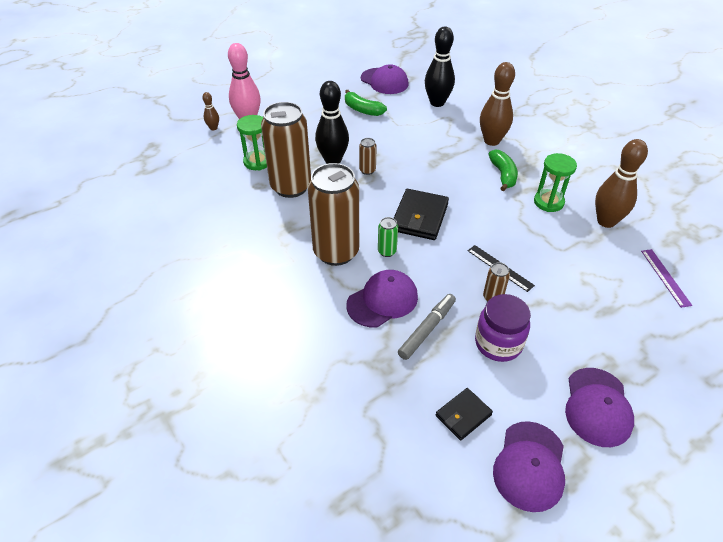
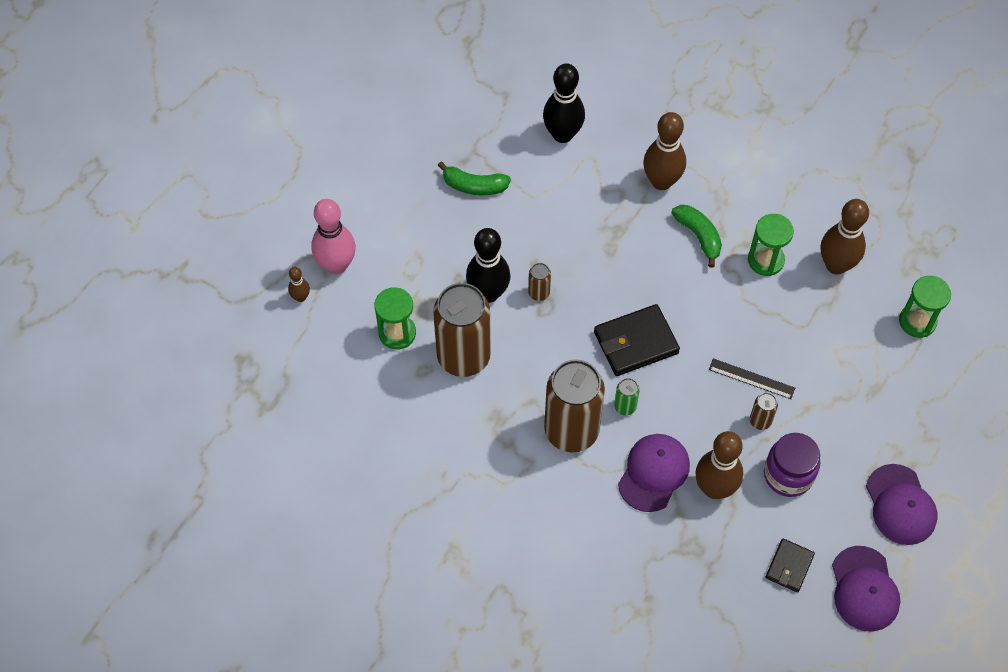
camera: 25 degrees left, 15 degrees up
(384, 81) = (472, 116): purple cap -> none
(419, 217) = (635, 342): black wallet -> black wallet turned 75 degrees clockwise
(427, 329) = (714, 488): grey marker -> brown bowling pin
(665, 277) = (917, 321): purple ruler -> green hourglass

